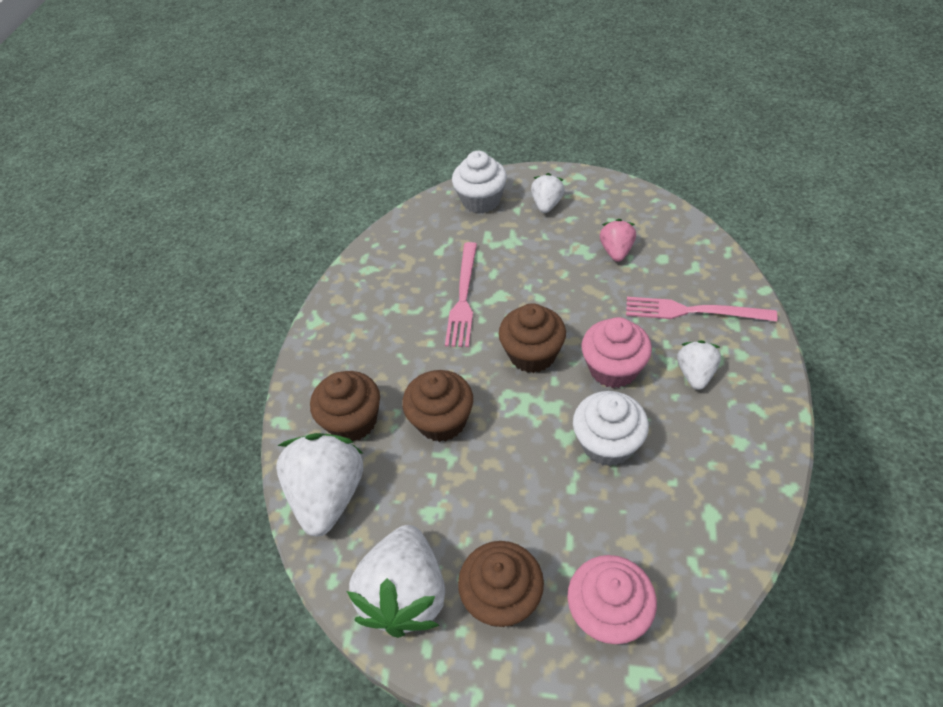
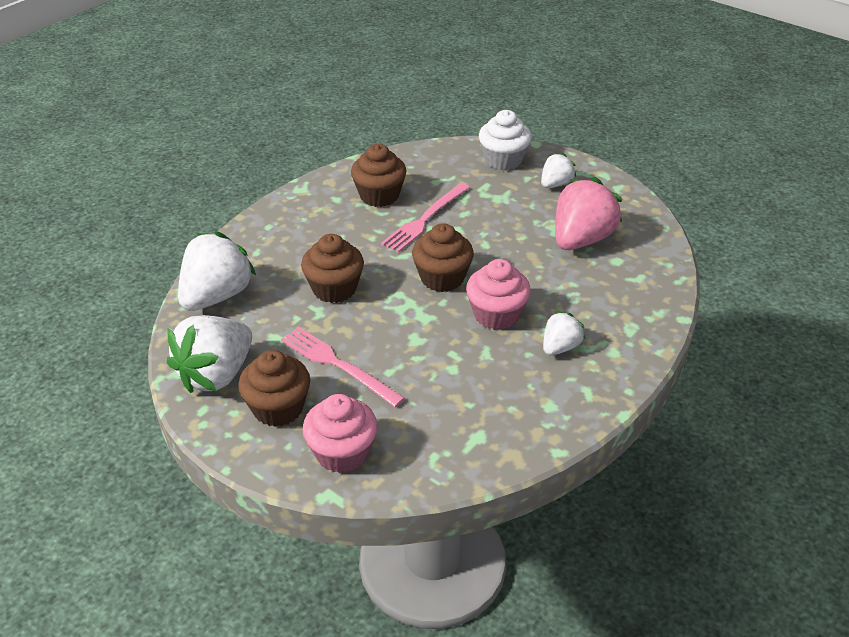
camera: 25 degrees right, 10 degrees down
(353, 421) = (272, 261): brown cupcake -> brown cupcake (379, 195)
(607, 444) = (443, 358): white cupcake -> none
(616, 251) = (581, 239): pink strawberry -> pink strawberry, size x1.86
(693, 311) = (603, 306): pink fork -> pink fork (338, 365)

